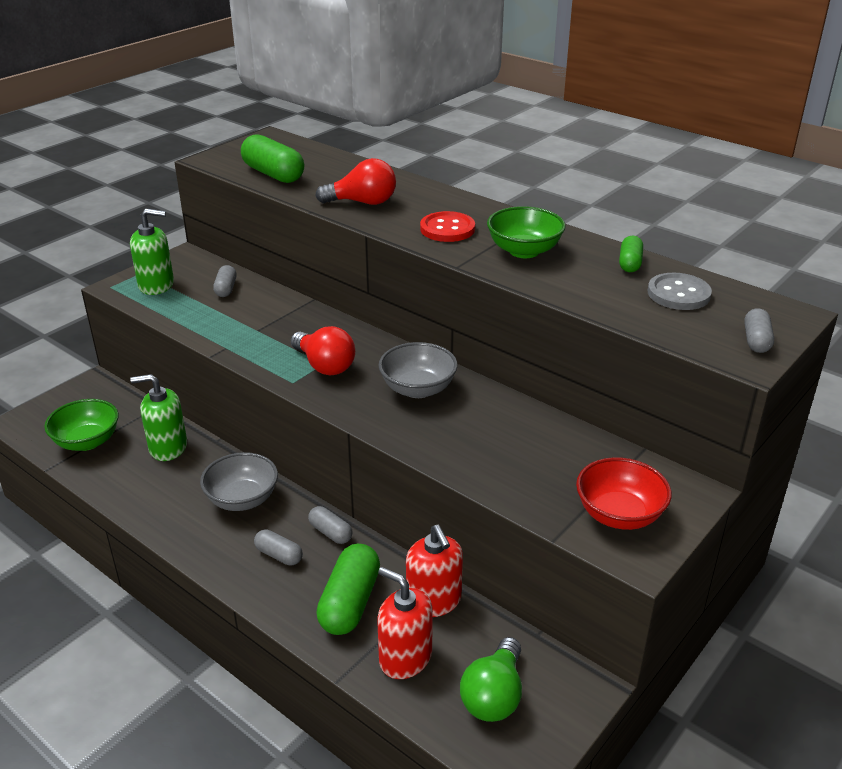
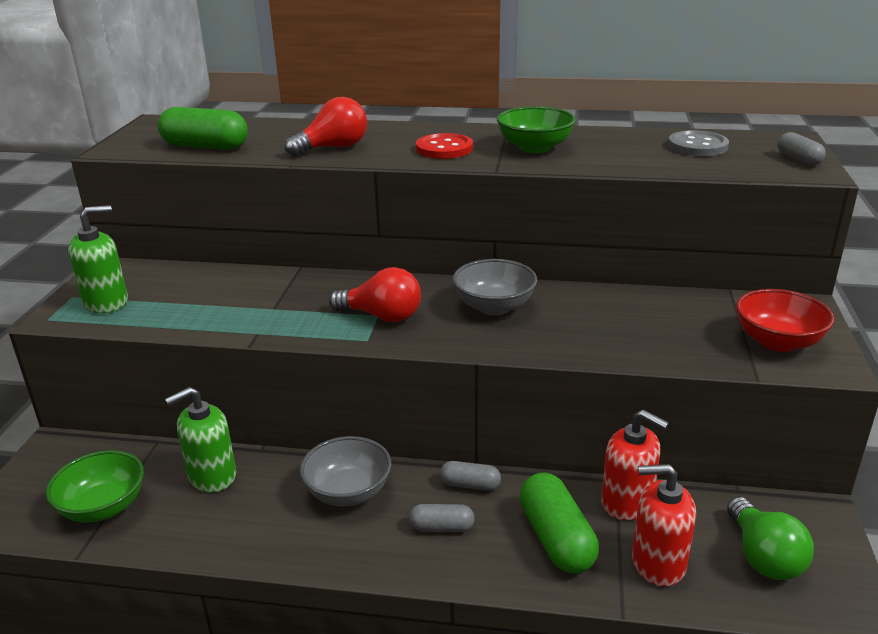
camera: 30 degrees left, 5 degrees down
(226, 289) = (194, 283): grey capsule -> none
(630, 263) = (630, 136): green capsule -> none

